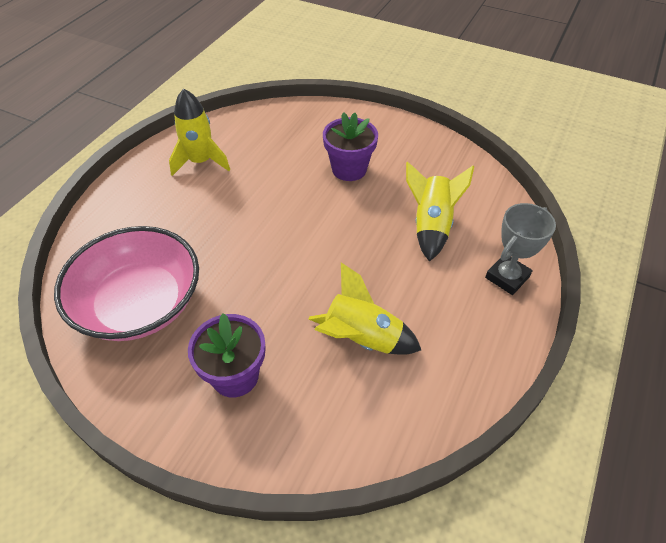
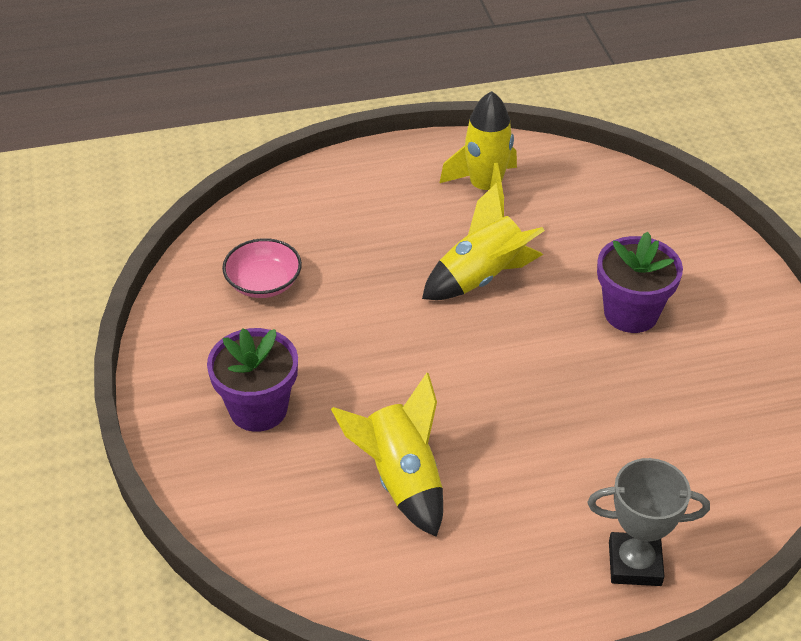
camera: 50 degrees right, 5 degrees down
(139, 303) = (263, 283): pink bowl -> pink bowl, size x0.47
(431, 225) = (632, 443): yellow rocket -> yellow rocket (481, 277)

